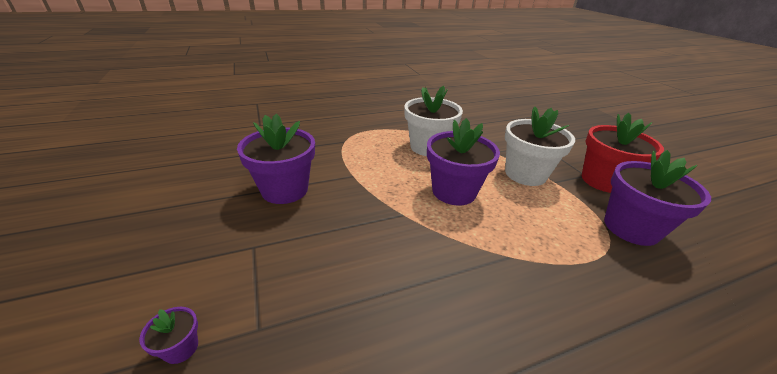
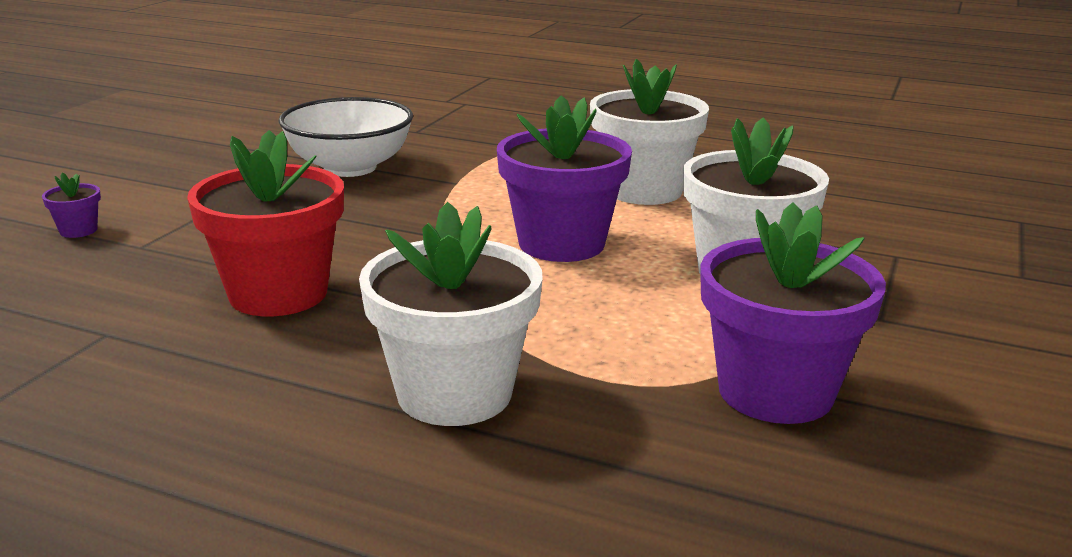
camera: 45 degrees right, 10 degrees down
(285, 190) = (350, 167): purple flower pot -> white bowl
(582, 312) = (454, 393): none -> white flower pot
(603, 181) = (899, 337): red flower pot -> red flower pot (278, 294)

